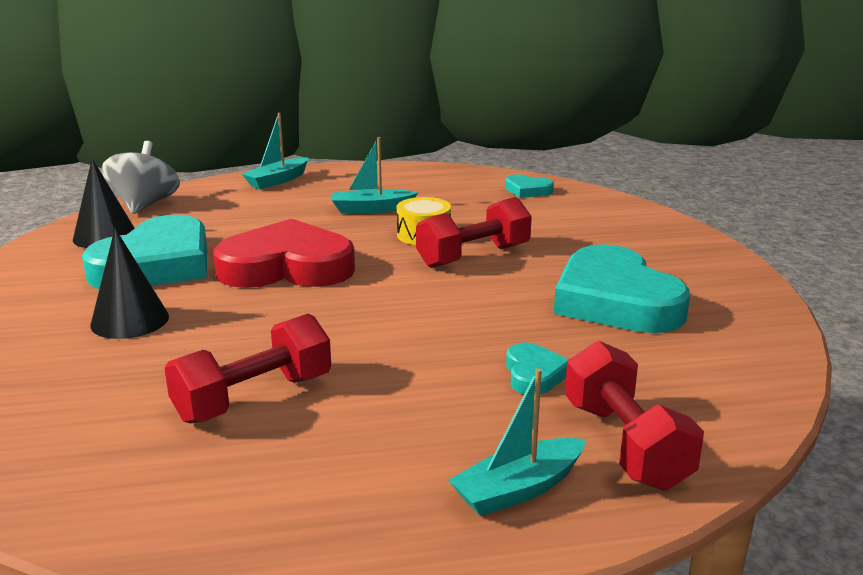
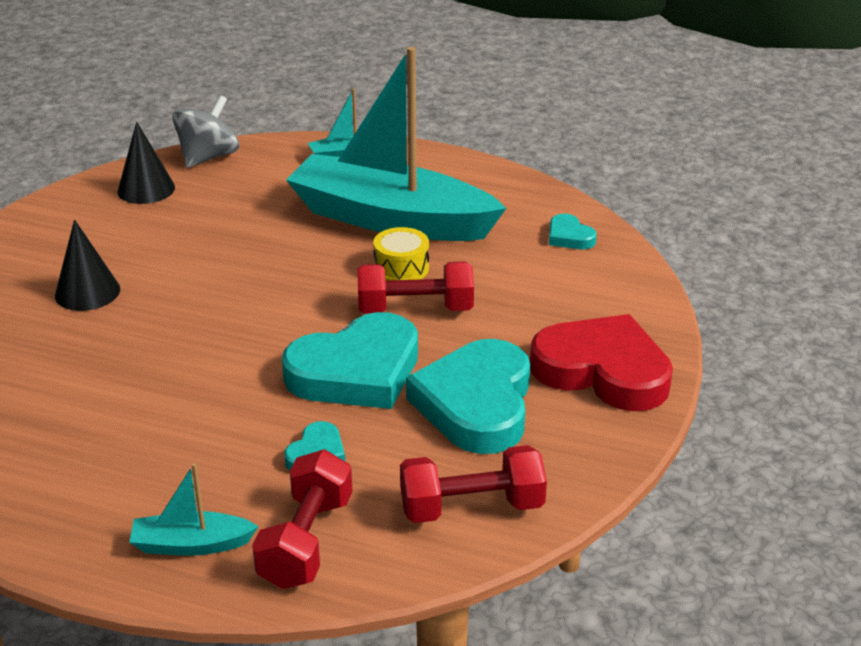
camera: 30 degrees right, 10 degrees up
(156, 264) = (155, 236): turquoise heart -> turquoise heart (356, 371)
(253, 398) = (102, 398): red dumbbell -> red dumbbell (471, 507)
(287, 267) = (249, 271): red heart -> red heart (603, 371)
(371, 209) = (391, 219): turquoise boat -> turquoise boat, size x2.45

